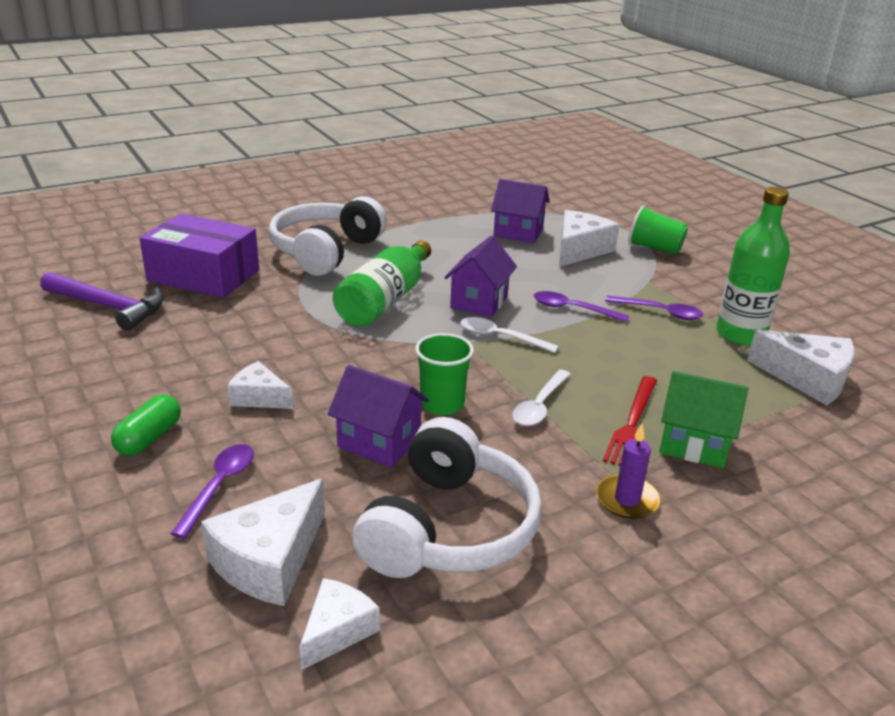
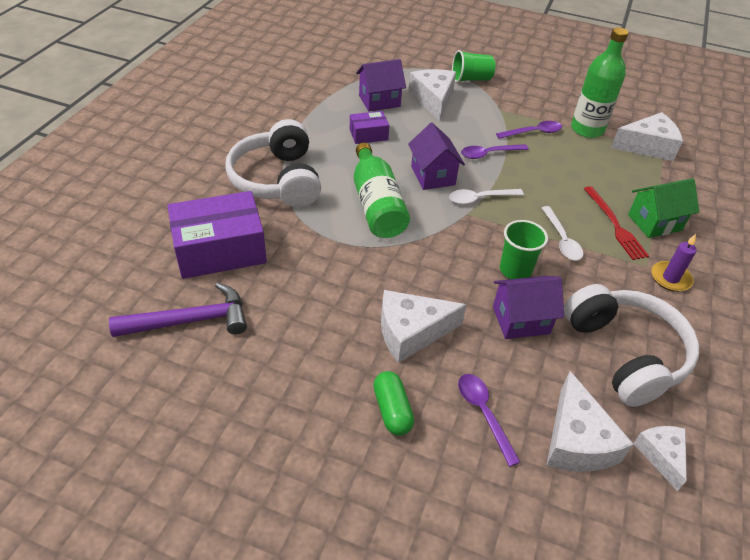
camera: 40 degrees left, 15 degrees up
(259, 397) = (411, 332): white cheese -> white cheese, size x1.62
(464, 251) = (368, 134): none -> purple box

